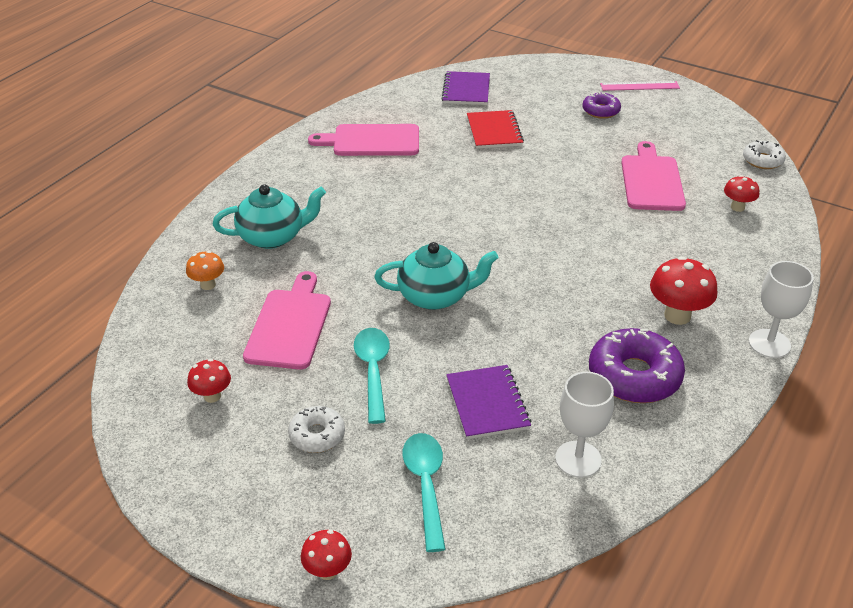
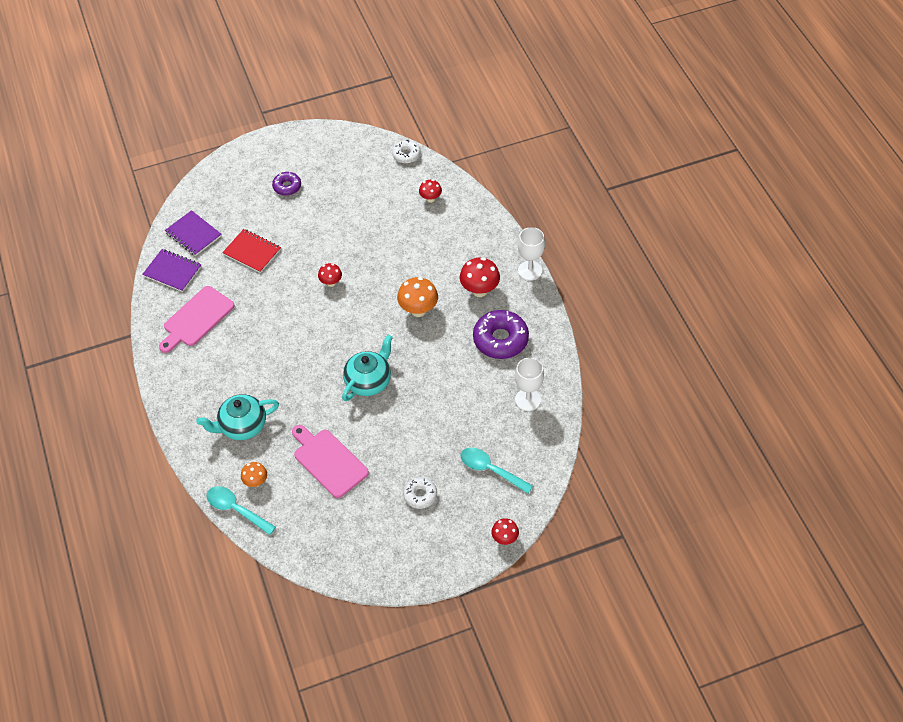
camera: 50 degrees left, 15 degrees up
(212, 396) = (351, 526): red mushroom -> red mushroom (331, 283)
(272, 237) = (242, 426): turquoise teapot -> turquoise teapot turned 135 degrees counterclockwise
(373, 371) = (398, 444): turquoise spoon -> turquoise spoon (236, 509)
(487, 403) = (463, 411): purple notebook -> purple notebook (172, 271)
(580, 281) = (418, 310): none -> orange mushroom
(639, 86) = (283, 149): pink ruler -> none
(651, 180) = (373, 216): pink cutting board -> none

